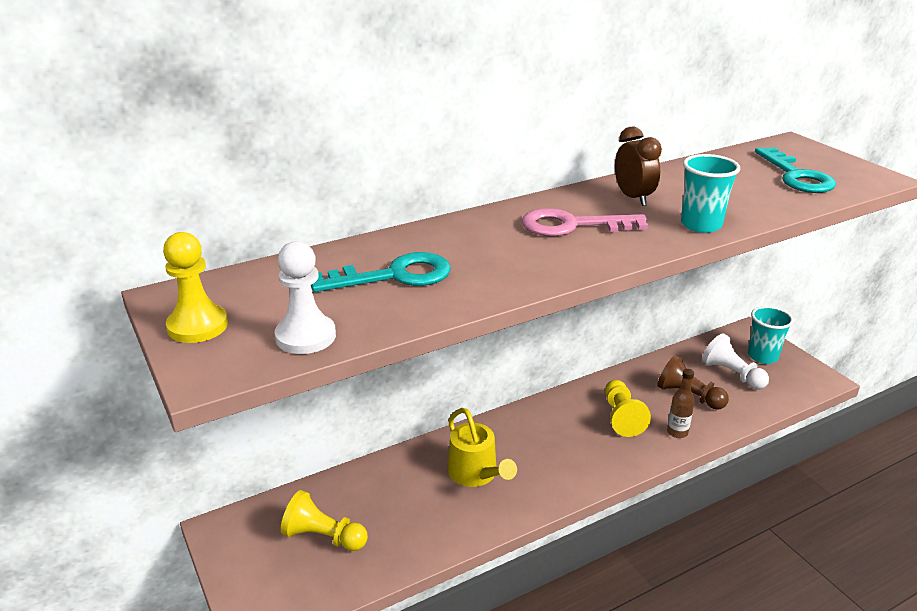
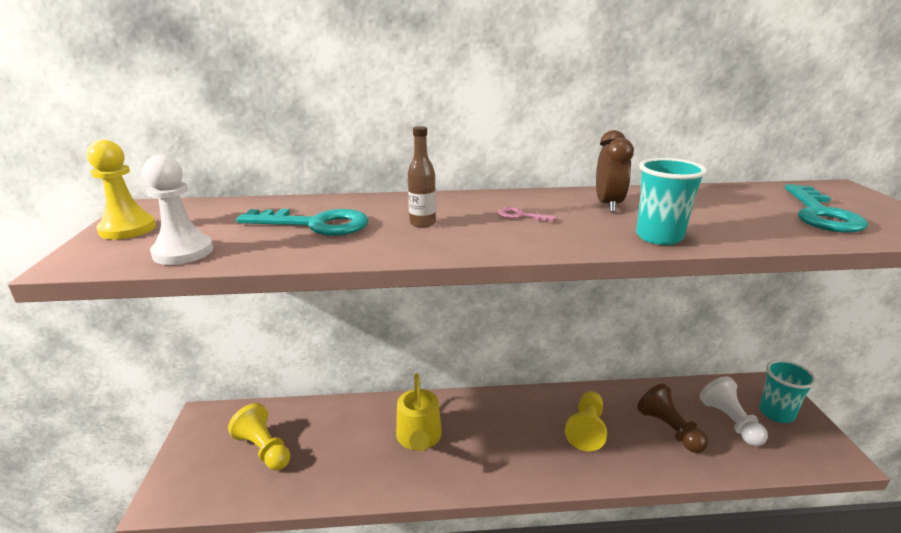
camera: 25 degrees right, 5 degrees down
(572, 225) = (520, 216): pink key -> pink key, size x0.46
(677, 432) = (635, 462): brown bottle -> brown bottle (422, 223)

